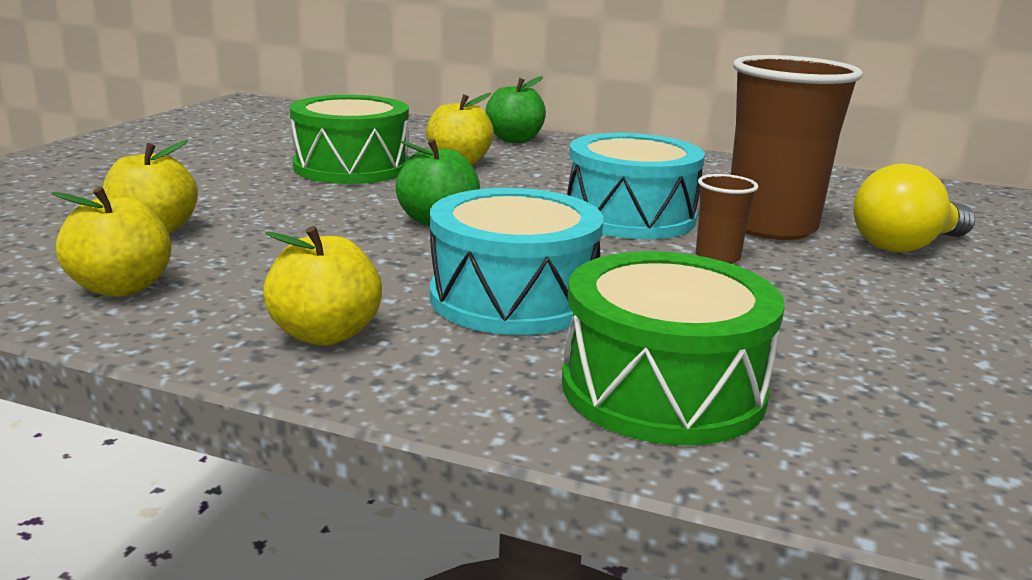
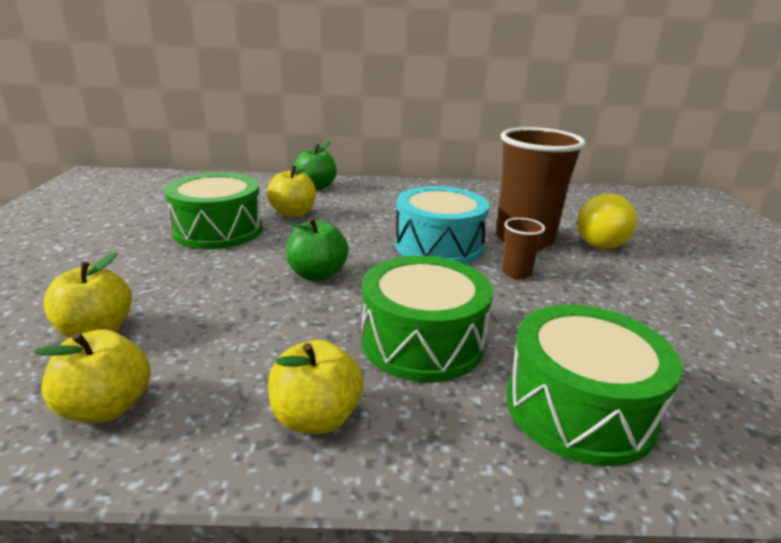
camera: 20 degrees left, 5 degrees up
(513, 298) = (422, 341): turquoise drum -> green drum

